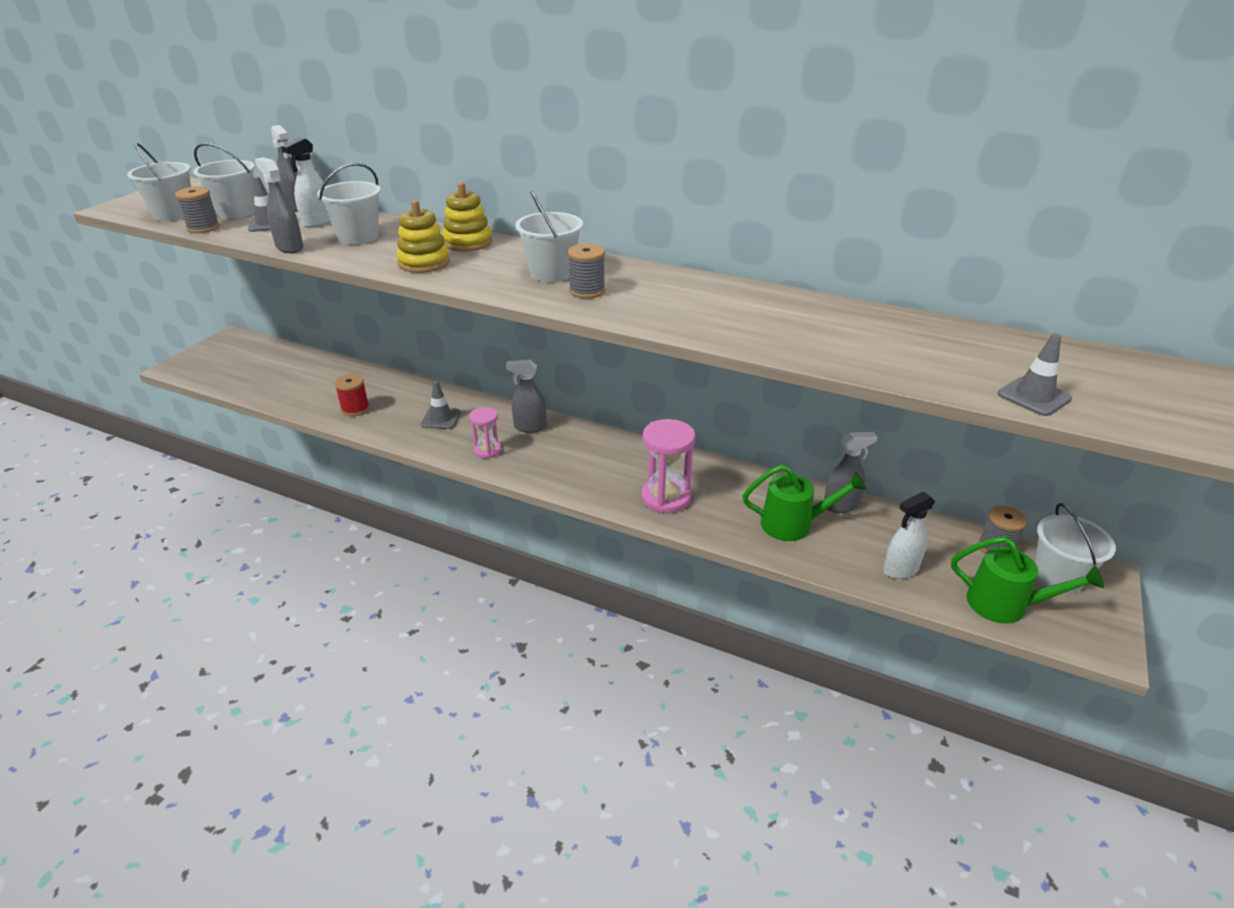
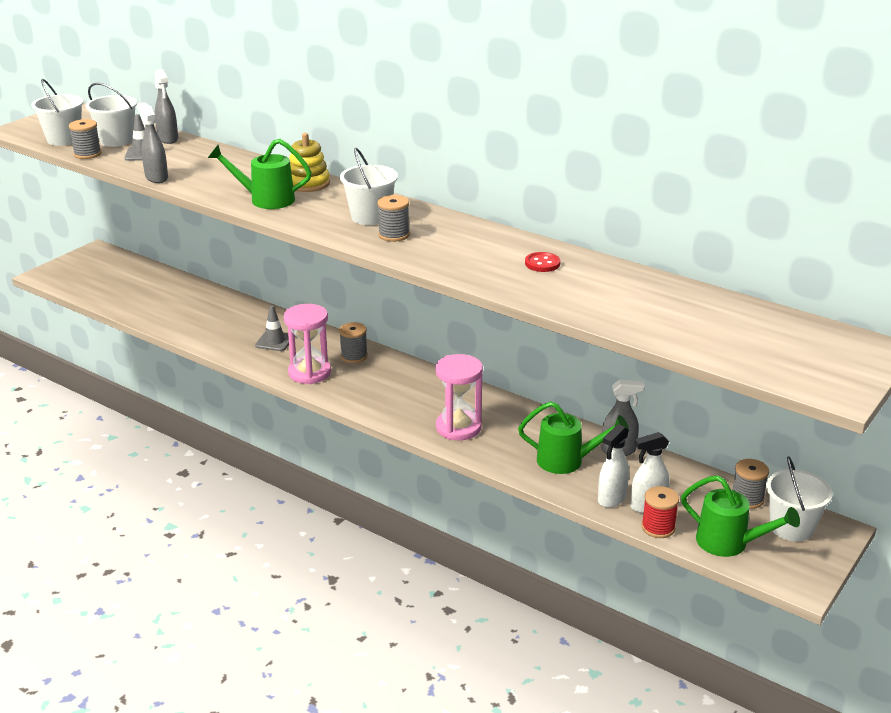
camera: 10 degrees right, 5 degrees down
(317, 222) = (183, 155): white spray bottle -> white spray bottle (611, 498)
(355, 409) = (199, 326): red spool -> red spool (658, 527)
(358, 237) = (215, 172): white bucket -> none
(424, 263) = (265, 200): yellow stacking toy -> green watering can
(487, 450) = (309, 373): pink hourglass -> pink hourglass, size x1.68
(530, 427) = (354, 356): grey spray bottle -> grey spool
(771, 310) = (542, 263): none -> red button
(1034, 396) = (716, 349): grey traffic cone -> none

